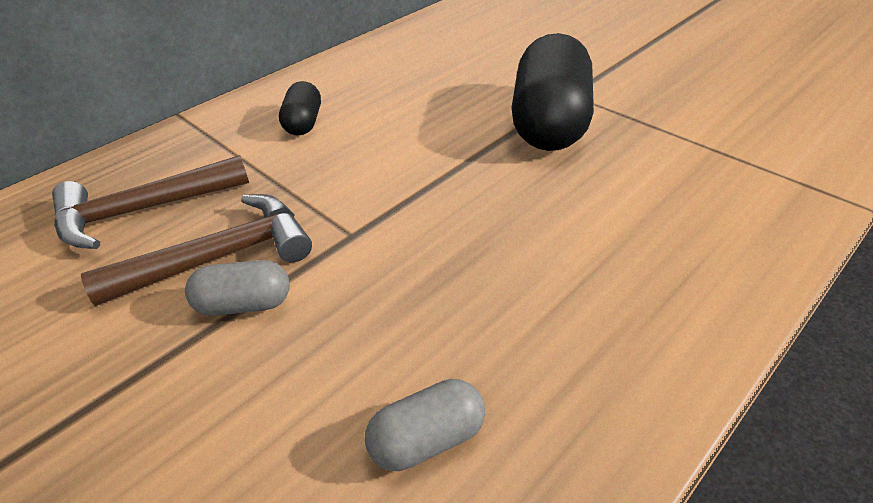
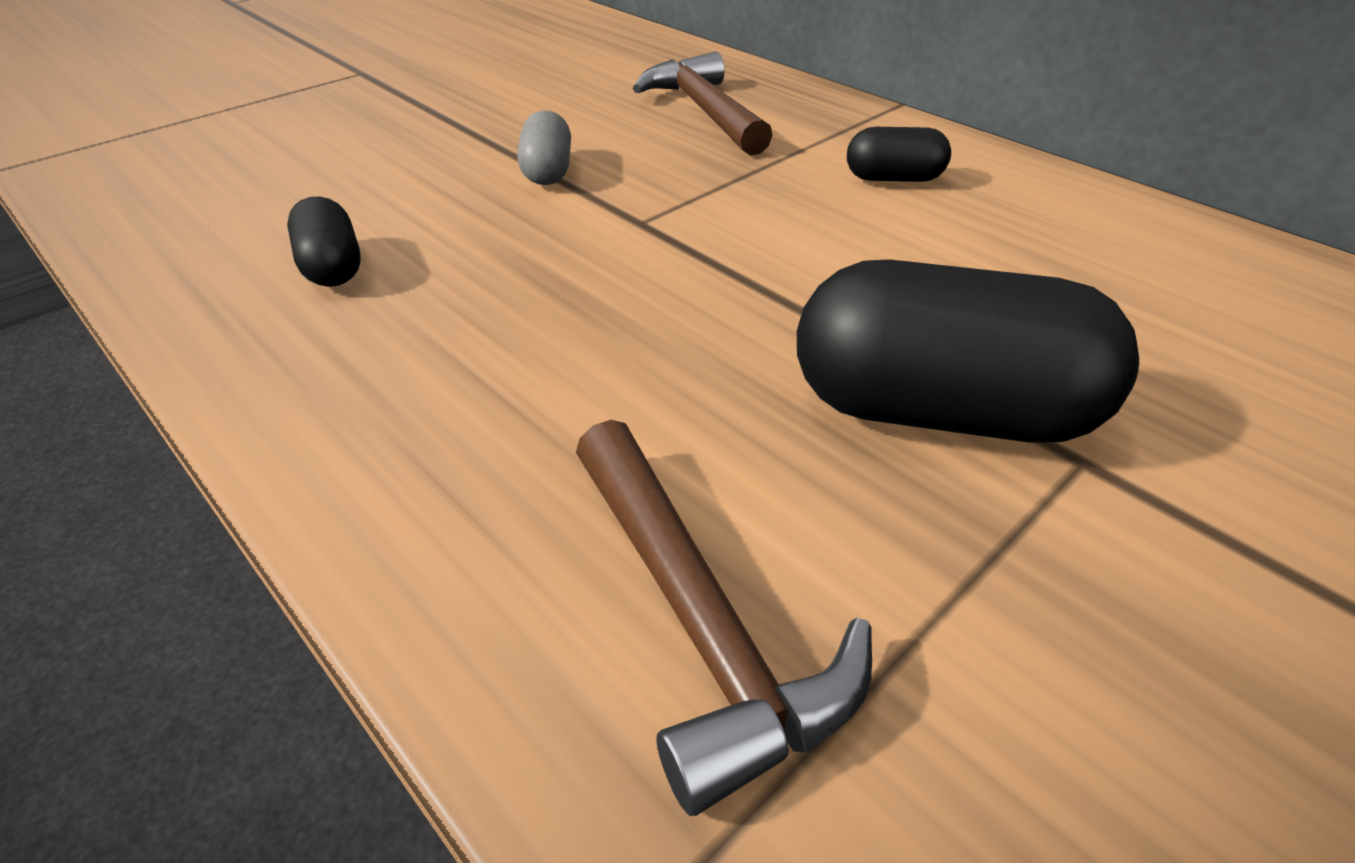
camera: 90 degrees right, 0 degrees up
(220, 257) = (621, 154): brown hammer -> brown hammer (699, 620)
(427, 440) = (332, 267): grey capsule -> black capsule

